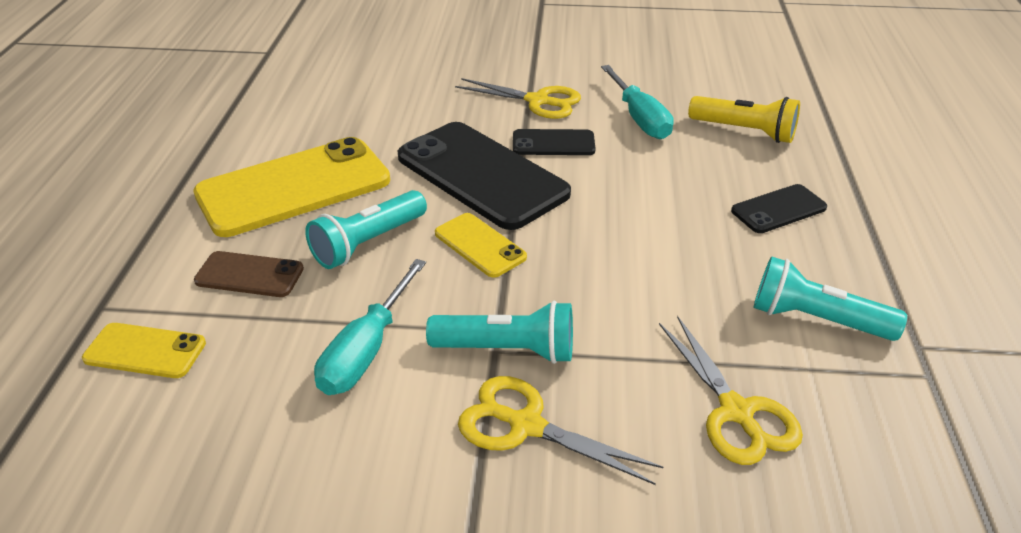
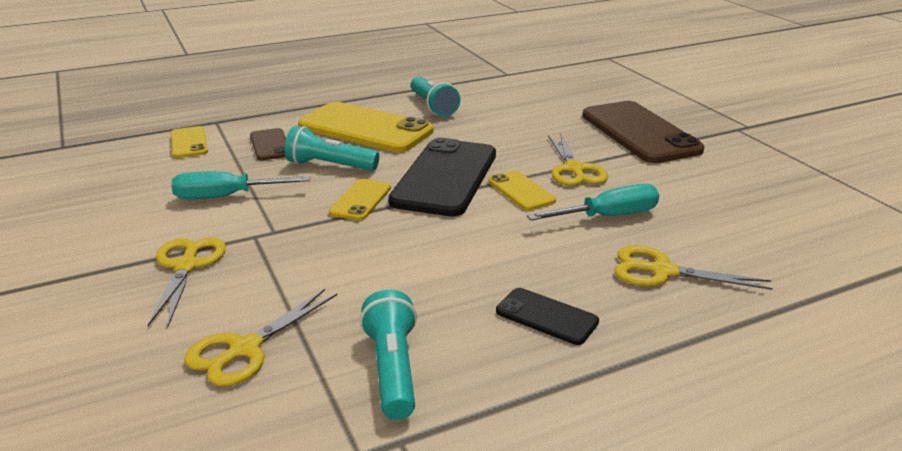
camera: 60 degrees right, 10 degrees down
(499, 43) = (639, 132): none -> brown phone
(508, 350) = (256, 240): turquoise flashlight -> turquoise flashlight (433, 106)
(553, 143) = (521, 191): black phone -> yellow phone
(640, 119) = (609, 216): turquoise screwdriver -> turquoise screwdriver turned 150 degrees counterclockwise
(745, 131) = (662, 271): yellow flashlight -> yellow scissors

